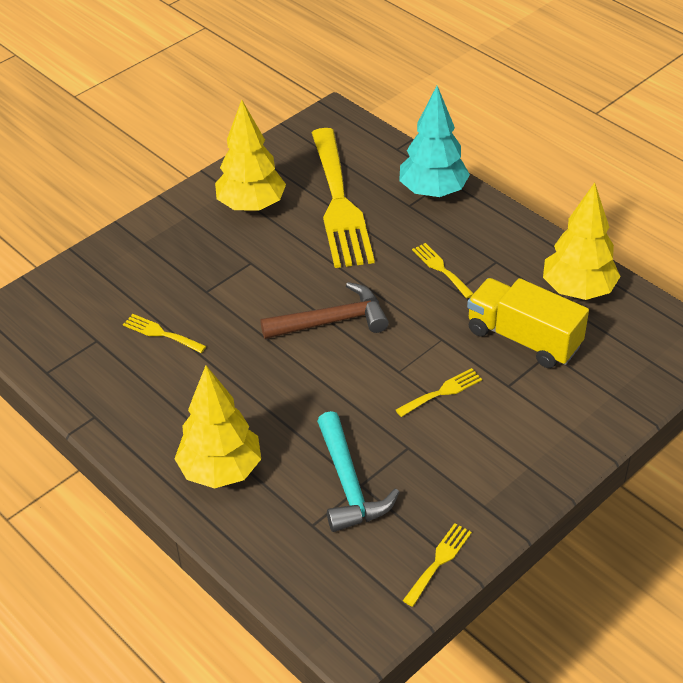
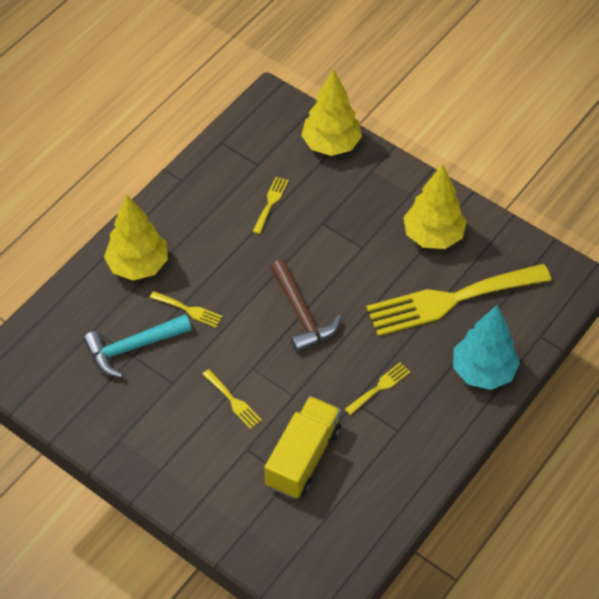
camera: 80 degrees right, 10 degrees up
(439, 561) = (66, 413): yellow fork -> yellow fork (189, 310)
(578, 290) = (371, 499): yellow tree -> yellow tree (331, 145)

